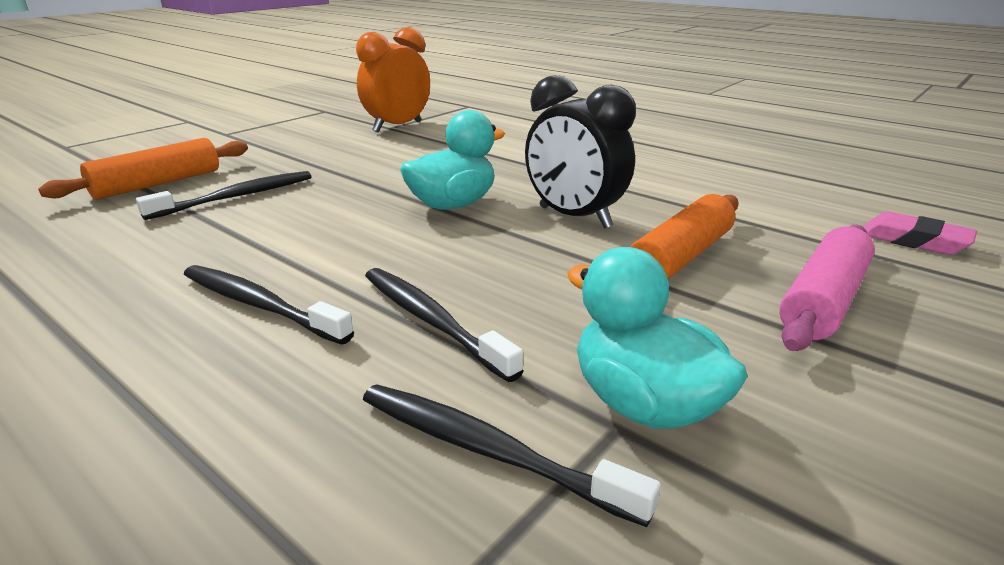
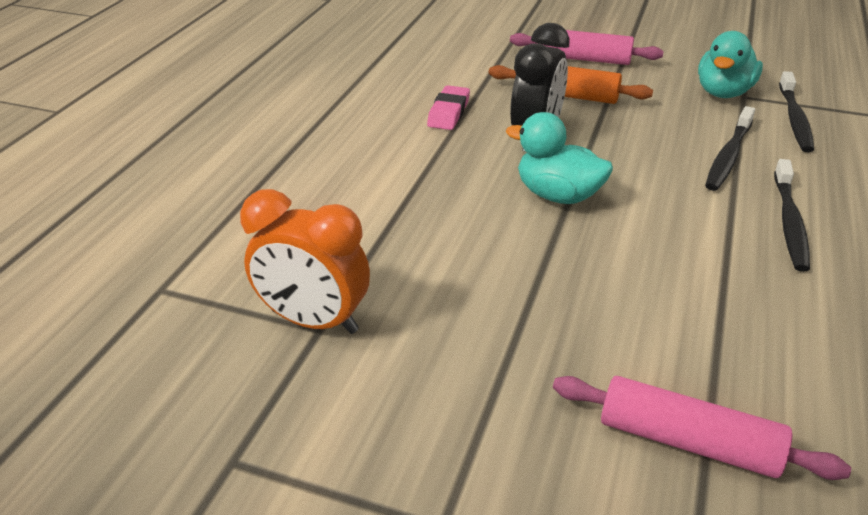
camera: 110 degrees left, 10 degrees up
(157, 184) = (688, 441): orange rolling pin -> pink rolling pin
(237, 197) = (658, 339): black toothbrush -> none
(914, 241) = (479, 36): pink eraser -> pink eraser (449, 113)

